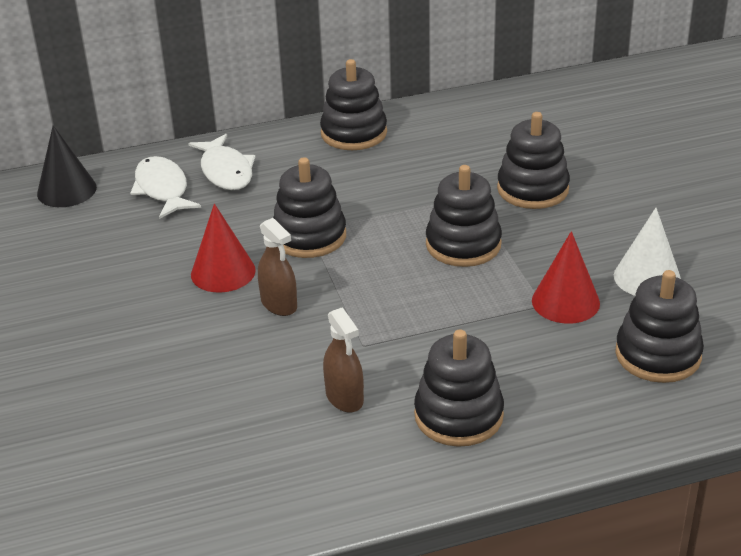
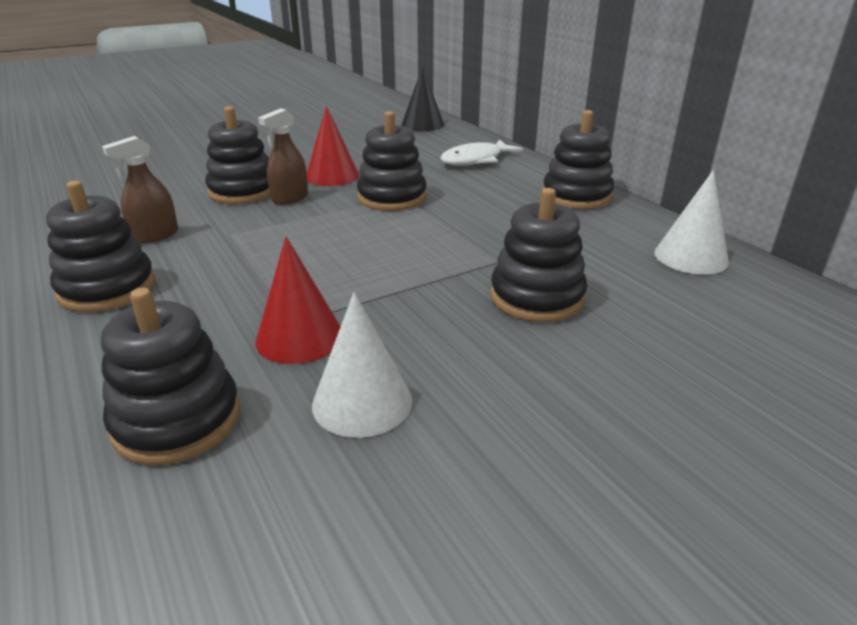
camera: 75 degrees right, 5 degrees down
(162, 189) = (438, 146): white fish -> none
(463, 244) = (401, 265): black stacking toy -> black stacking toy (243, 191)
(490, 112) = (691, 257): none -> white cone

